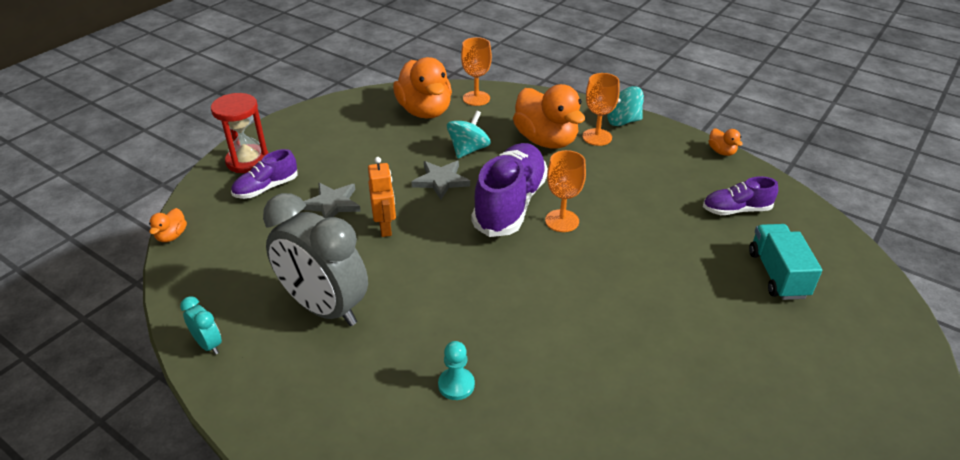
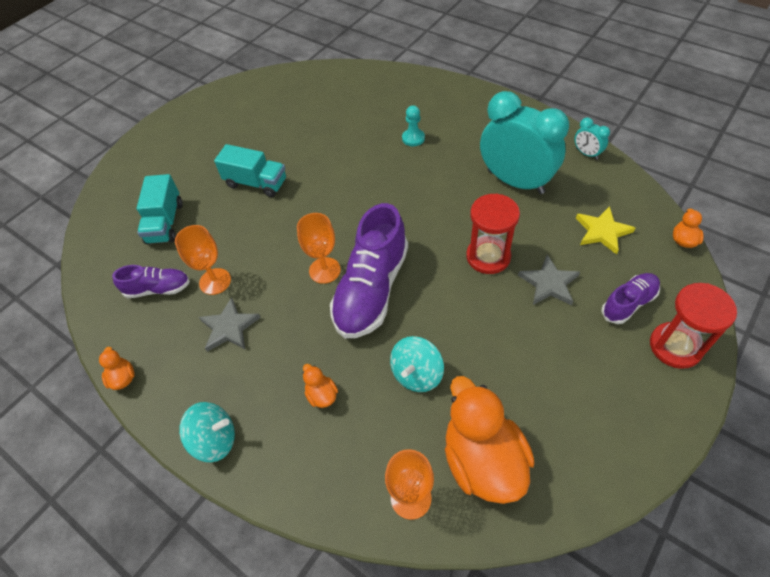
camera: 175 degrees left, 15 degrees up
(251, 247) = (602, 231): none -> yellow star
(324, 308) = (515, 182): grey clock -> turquoise clock
(385, 228) = (488, 256): orange robot -> red hourglass
(441, 181) = (444, 320): grey star -> grey star (229, 327)
(546, 140) = (321, 395): orange duck -> orange duck, size x0.43
(597, 137) = (258, 403): orange goblet -> orange goblet (215, 281)
(682, 321) = (256, 183): none -> turquoise truck

